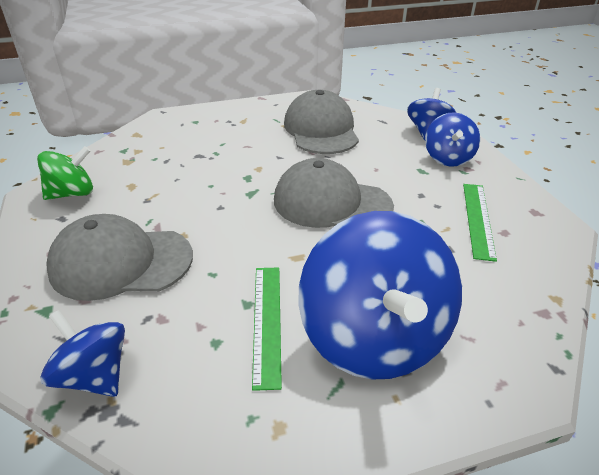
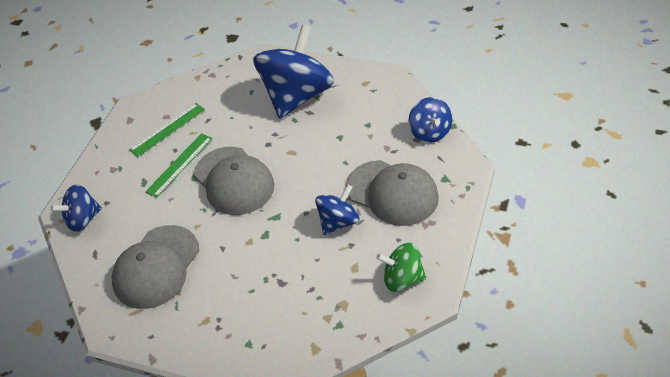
camera: 140 degrees left, 10 degrees up
(267, 322) = (337, 123): green ruler -> green ruler (179, 164)
(448, 158) = (111, 184): blue spinning top -> blue spinning top (338, 222)

